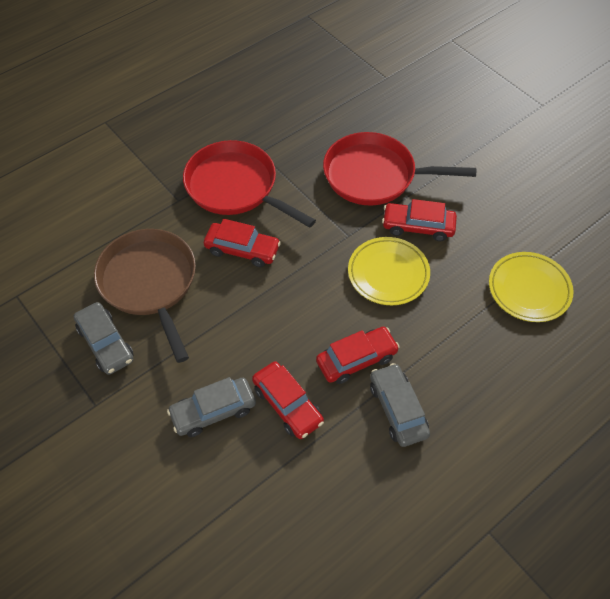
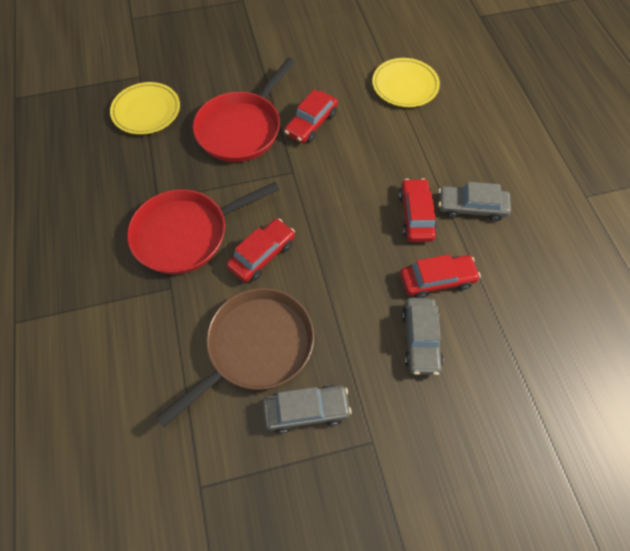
camera: 65 degrees left, 5 degrees up
(149, 283) = (256, 347): brown pan -> brown pan turned 135 degrees clockwise
(388, 273) = (346, 161): yellow plate -> yellow plate (146, 111)

